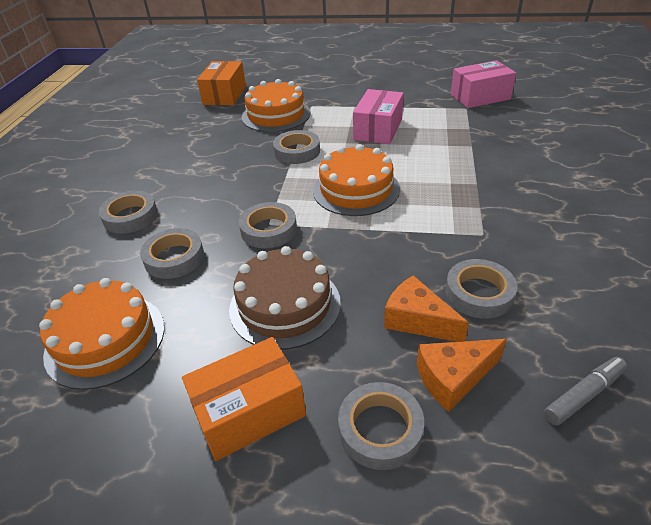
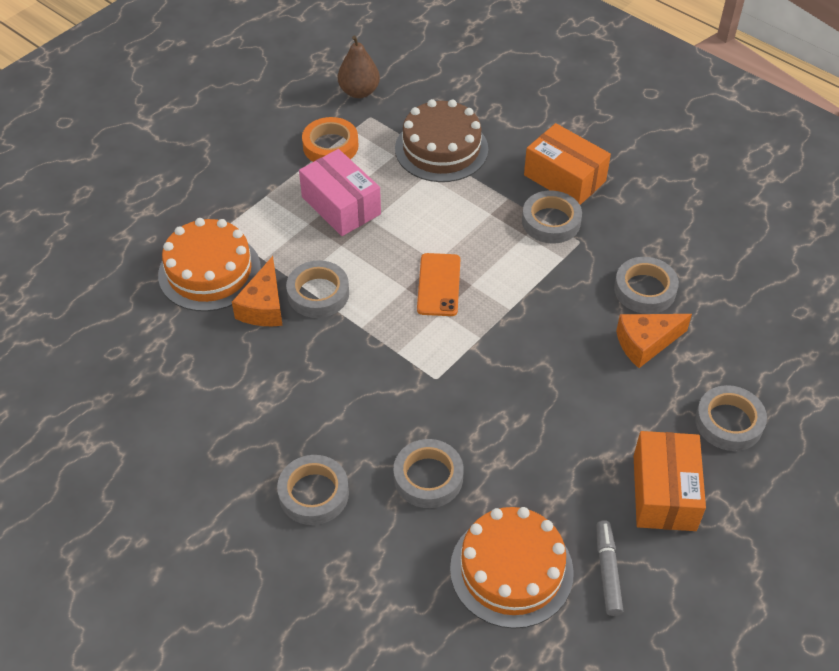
camera: 60 degrees left, 10 degrees up
(224, 95) = (90, 296): orange box -> orange box (564, 178)
(268, 230) = (446, 383): grey tape -> grey tape (551, 221)
(285, 305) = (565, 419): brown cake -> brown cake (441, 149)
(356, 189) = (438, 285): orange cake -> orange phone
(421, 107) = (330, 146): none -> orange tape
(453, 378) = (713, 357): orange cheese -> orange cheese (263, 306)
(480, 97) = (359, 92): pink box -> brown pear
(584, 395) = (770, 300): grey marker -> grey marker (607, 571)

